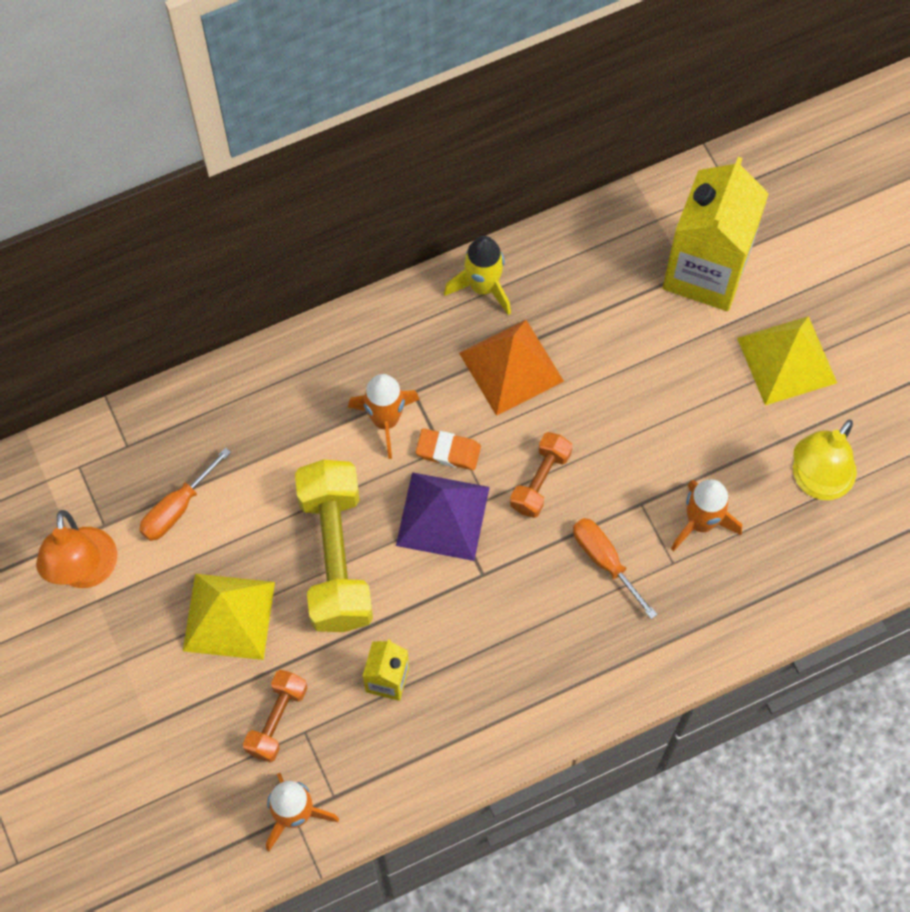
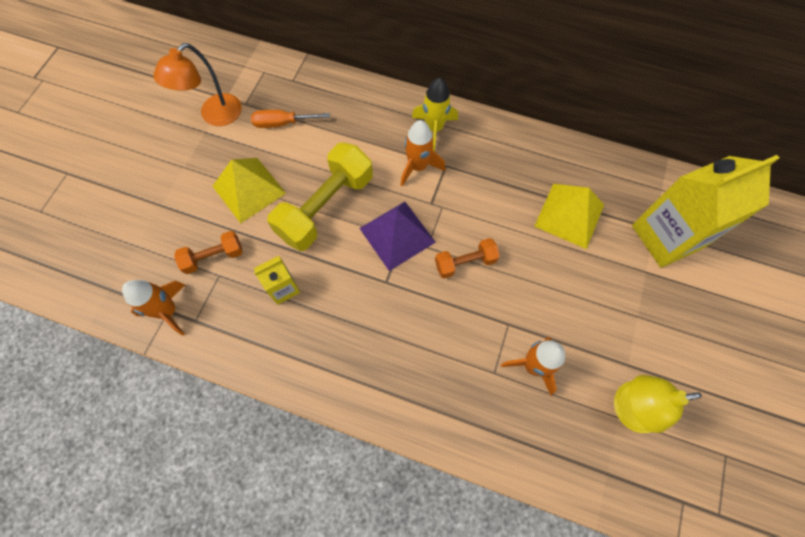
camera: 45 degrees right, 0 degrees up
(448, 451) = (433, 207): orange eraser -> none
(483, 287) = (532, 147): yellow rocket -> yellow rocket (434, 128)
(511, 367) = (507, 195): orange pyramid -> none
(605, 561) = (457, 336): orange screwdriver -> none
(787, 360) = (673, 323): yellow pyramid -> yellow pyramid (569, 215)

